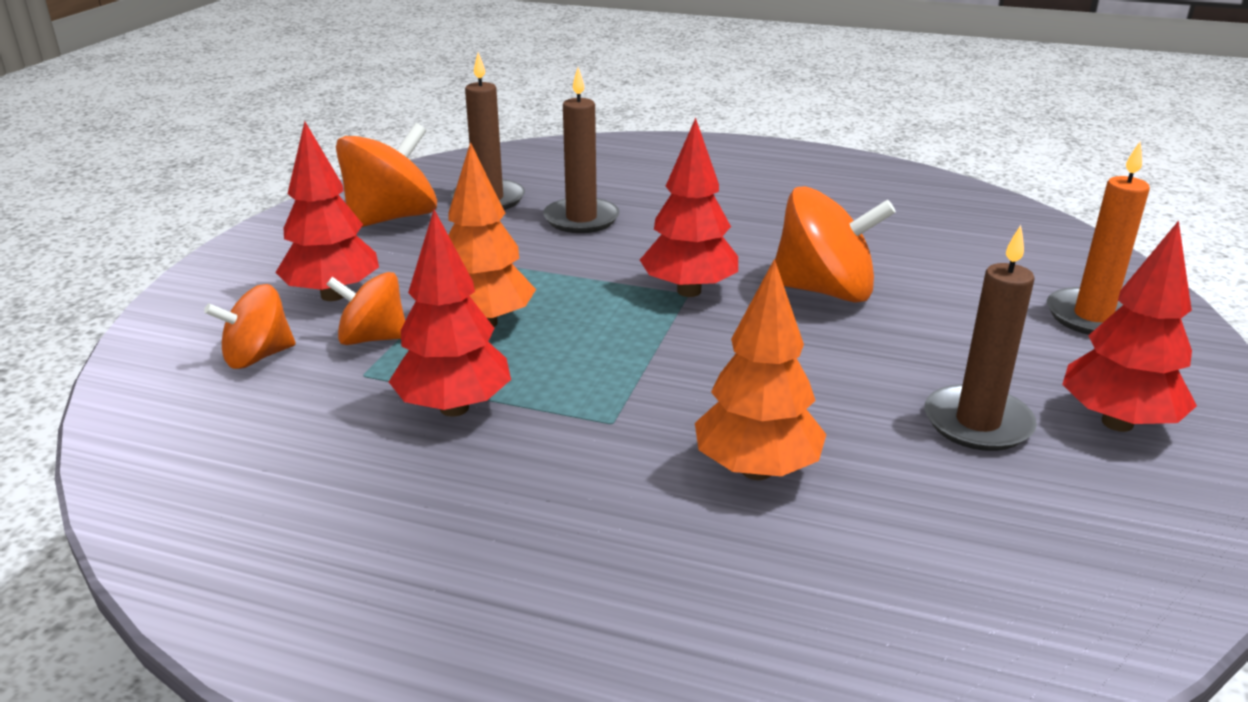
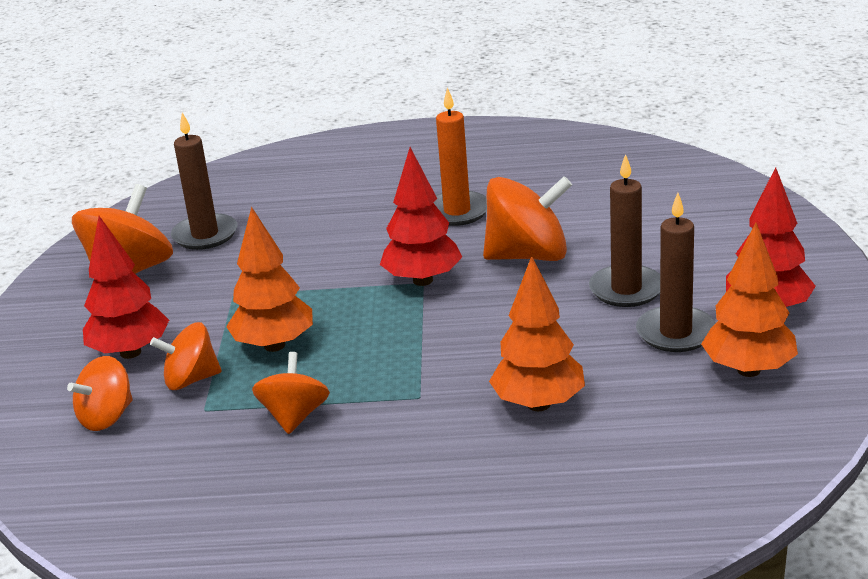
camera: 15 degrees left, 0 degrees up
(454, 408) = (294, 416): red tree -> orange spinning top
(581, 219) = (298, 236): brown candle -> brown candle (626, 289)
(1066, 498) = (748, 370): none -> orange tree
(1092, 317) = (731, 231): orange candle -> orange candle (457, 211)

